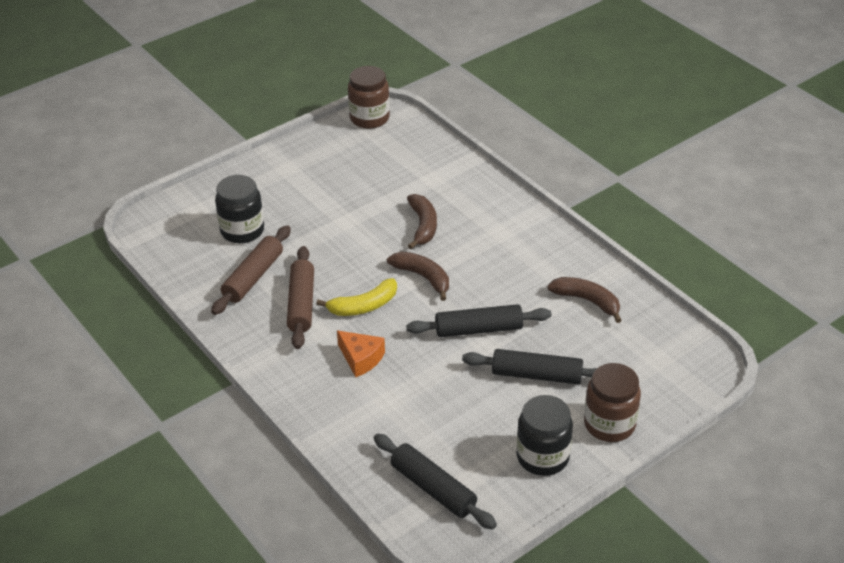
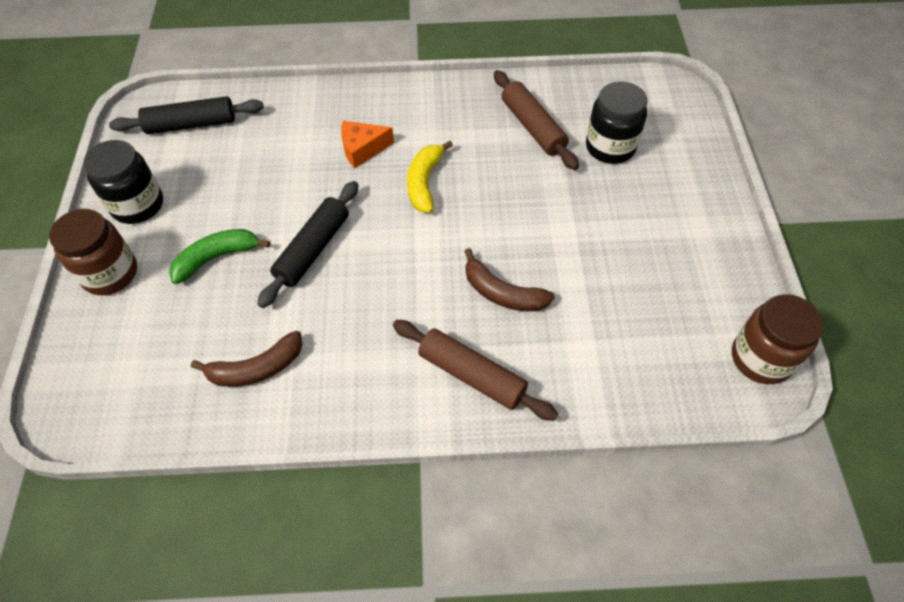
camera: 125 degrees right, 15 degrees up
(301, 304) = (467, 142): brown rolling pin -> brown rolling pin (471, 375)
(423, 277) = (422, 247): brown banana -> none
(536, 375) = (216, 258): black rolling pin -> green banana

